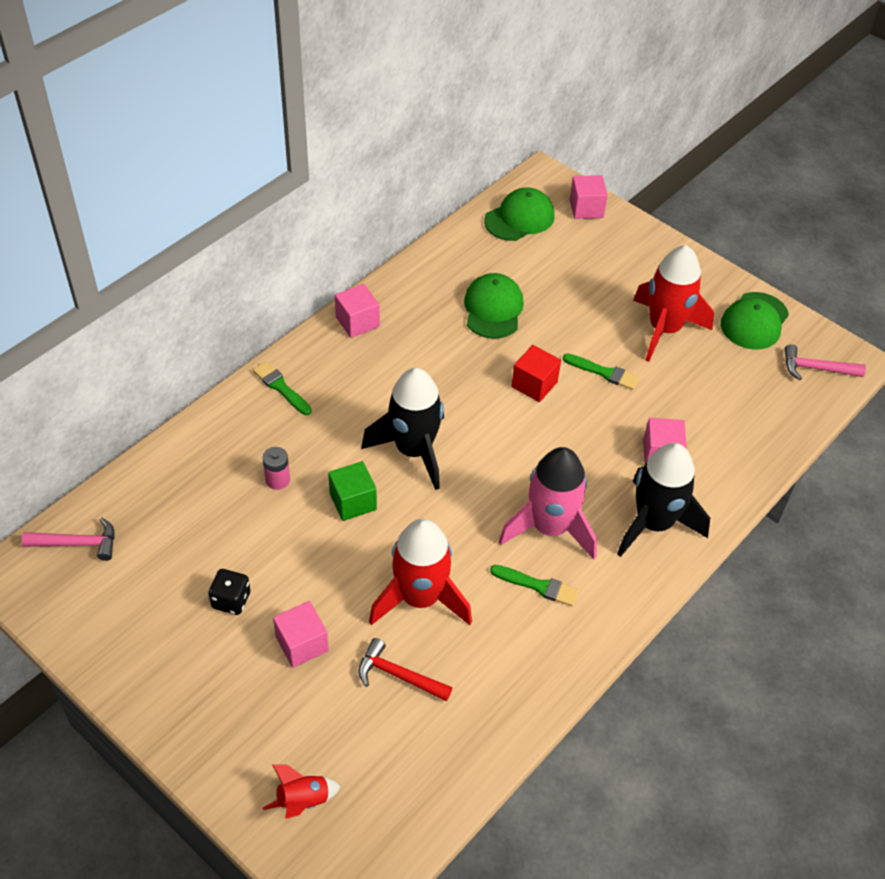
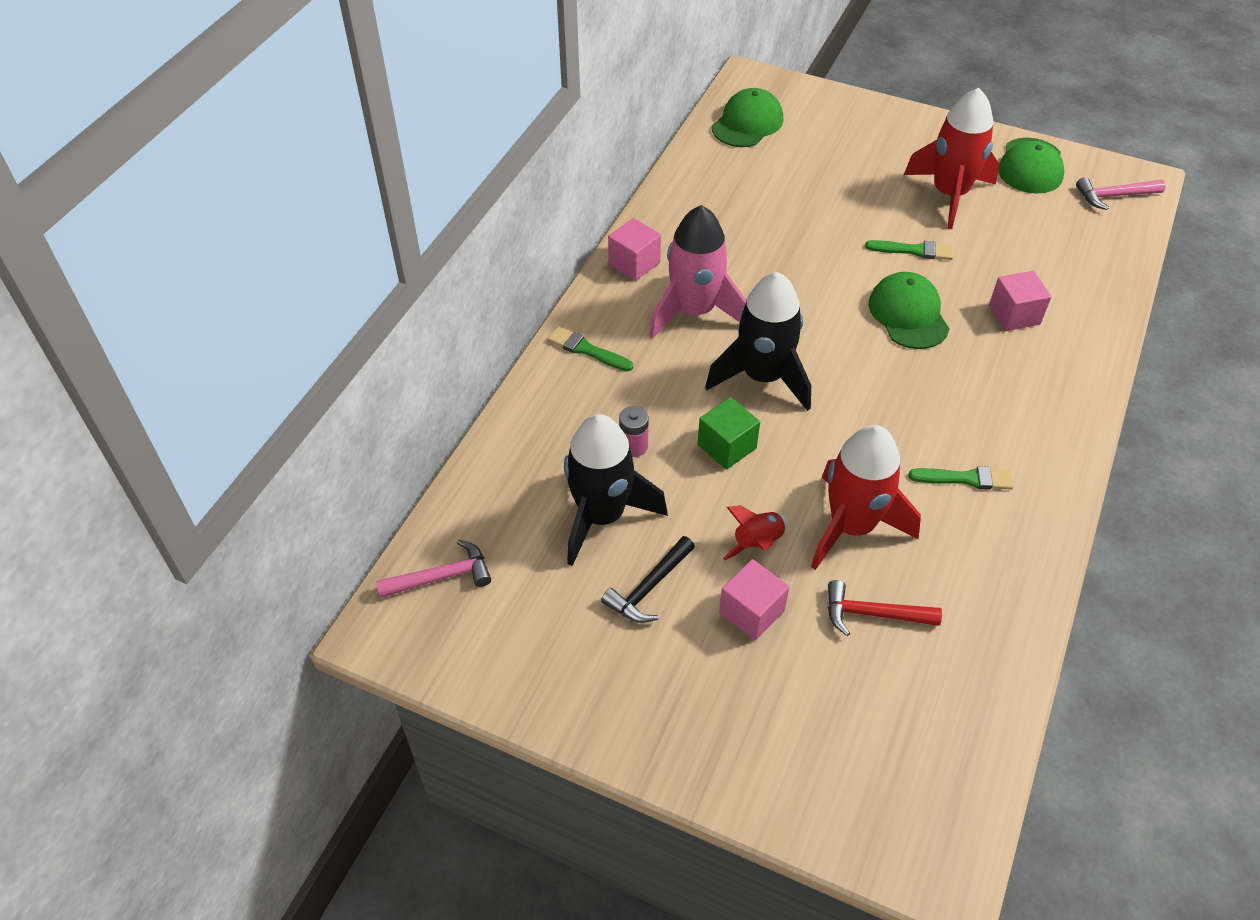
camera: 15 degrees left, 0 degrees up
(231, 600) = (649, 588): black dice -> black hammer
(303, 801) = (843, 782): red rocket -> red rocket (757, 543)
(493, 309) = (768, 216): green cap -> green cap (908, 314)
(534, 384) = (851, 279): red cube -> none
(550, 528) = (945, 417): pink rocket -> pink rocket (694, 311)
(586, 208) = (809, 99): pink cube -> none
(653, 523) = (1045, 384): black rocket -> black rocket (602, 516)

